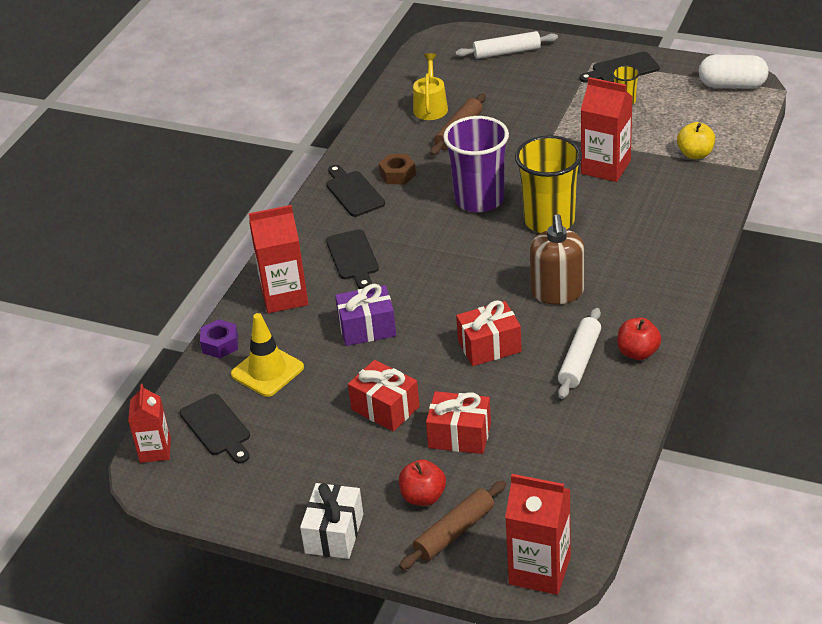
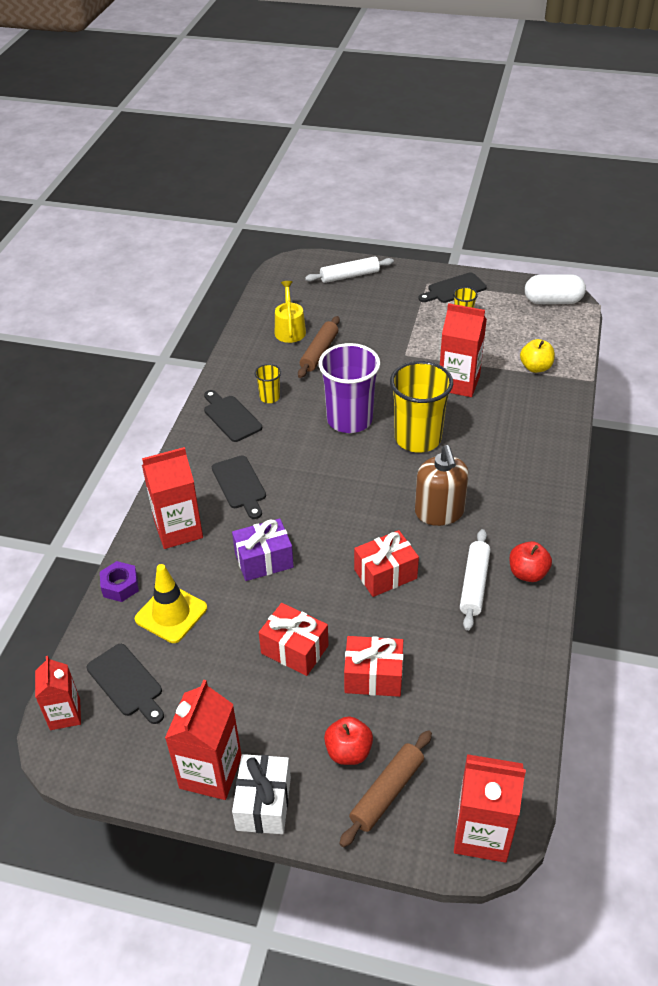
camera: 10 degrees left, 5 degrees up
(287, 506) = (210, 772): none -> red carton
(397, 174) = (269, 397): brown nut -> yellow cup

